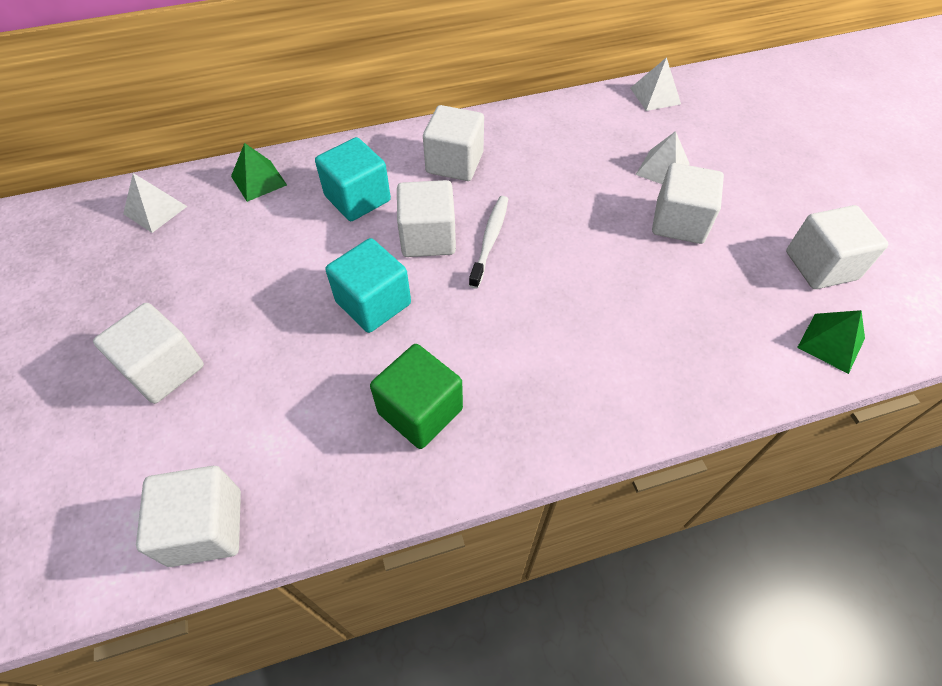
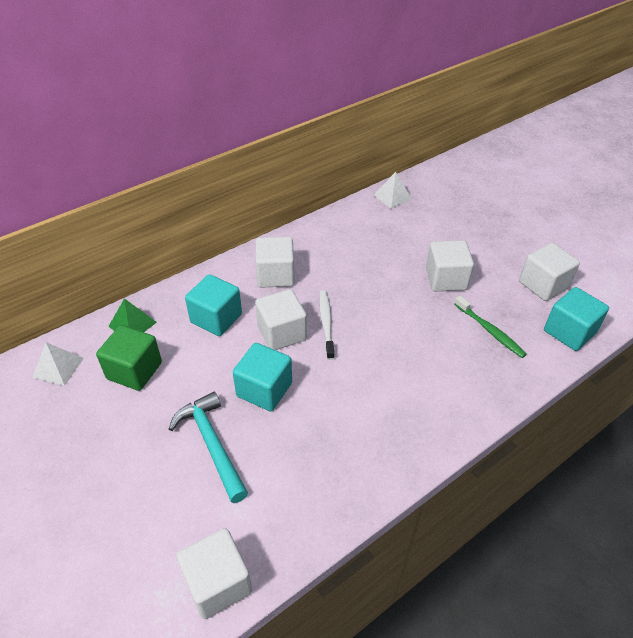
camera: 20 degrees left, 10 degrees down
(164, 369) = (127, 483): white cube -> none
(280, 352) = (212, 444): none -> turquoise hammer
(420, 411) = (333, 453): green cube -> green cube (134, 370)
(662, 169) = (419, 246): white pyramid -> none
(710, 309) = (490, 331): none -> green toothbrush
(831, 343) = (569, 332): green pyramid -> turquoise cube

